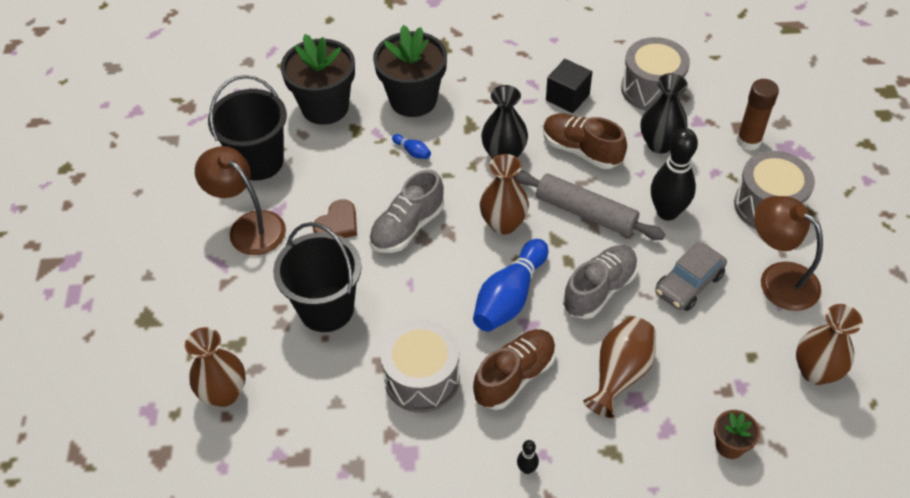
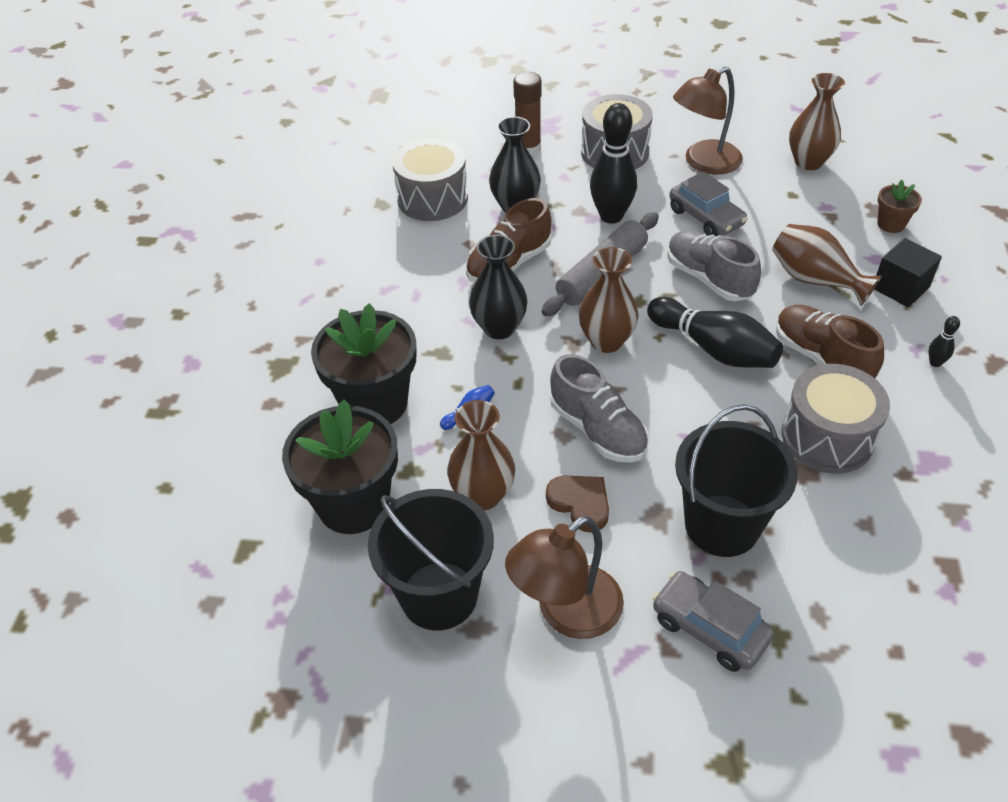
camera: 80 degrees left, 5 degrees down
(224, 393) = (860, 653): brown vase -> brown vase (483, 495)
(240, 304) = (709, 628): none -> grey car
(510, 297) = (714, 349): blue bowling pin -> black bowling pin
(567, 97) = (422, 263): black cube -> black cube (900, 288)

